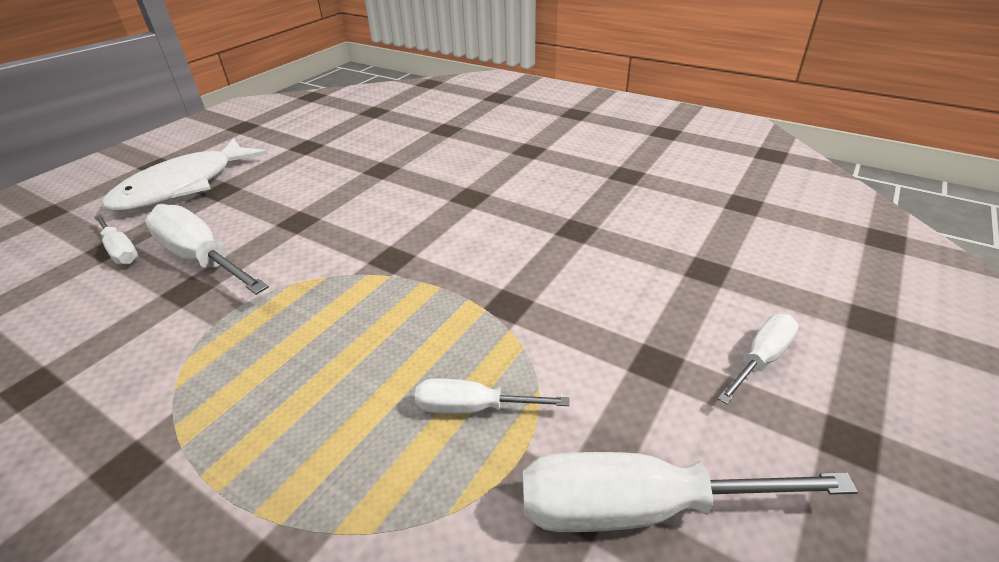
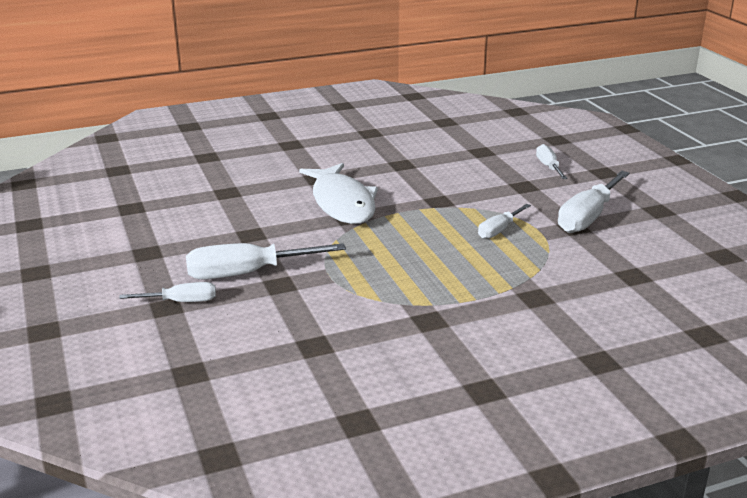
camera: 55 degrees left, 10 degrees down
(183, 186) = (110, 265): white fish -> white fish (342, 203)

